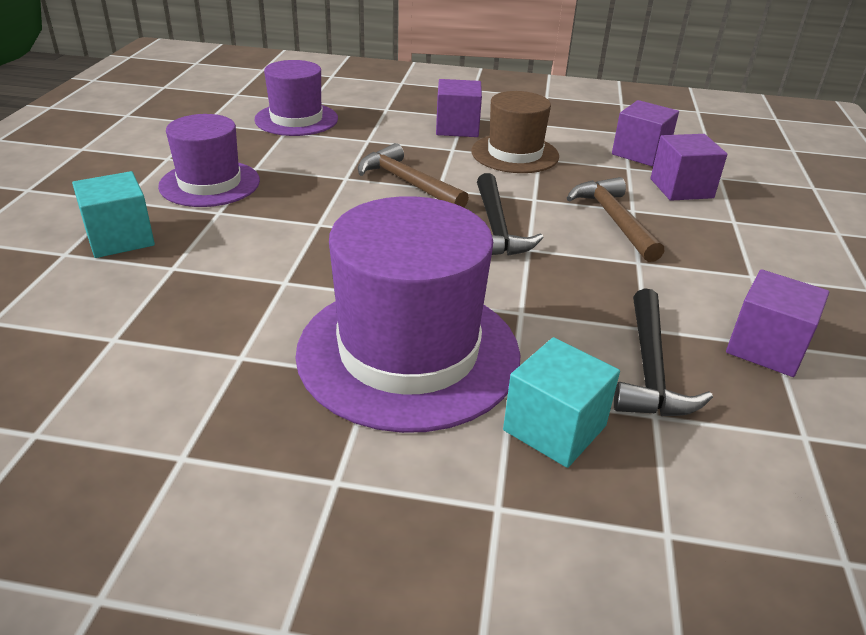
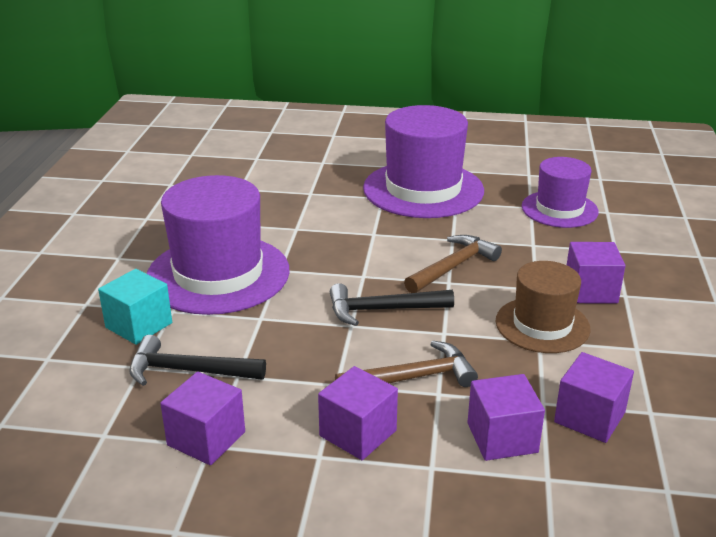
camera: 90 degrees right, 5 degrees down
(120, 238) = (341, 173): turquoise cube -> none
(210, 183) = (423, 189): purple hat -> purple hat, size x1.66
(709, 253) = (358, 433): none -> purple cube

